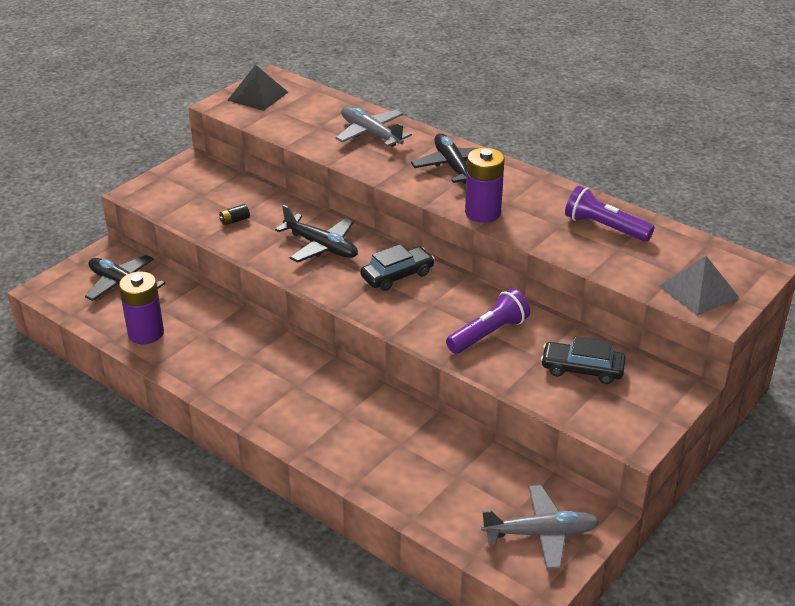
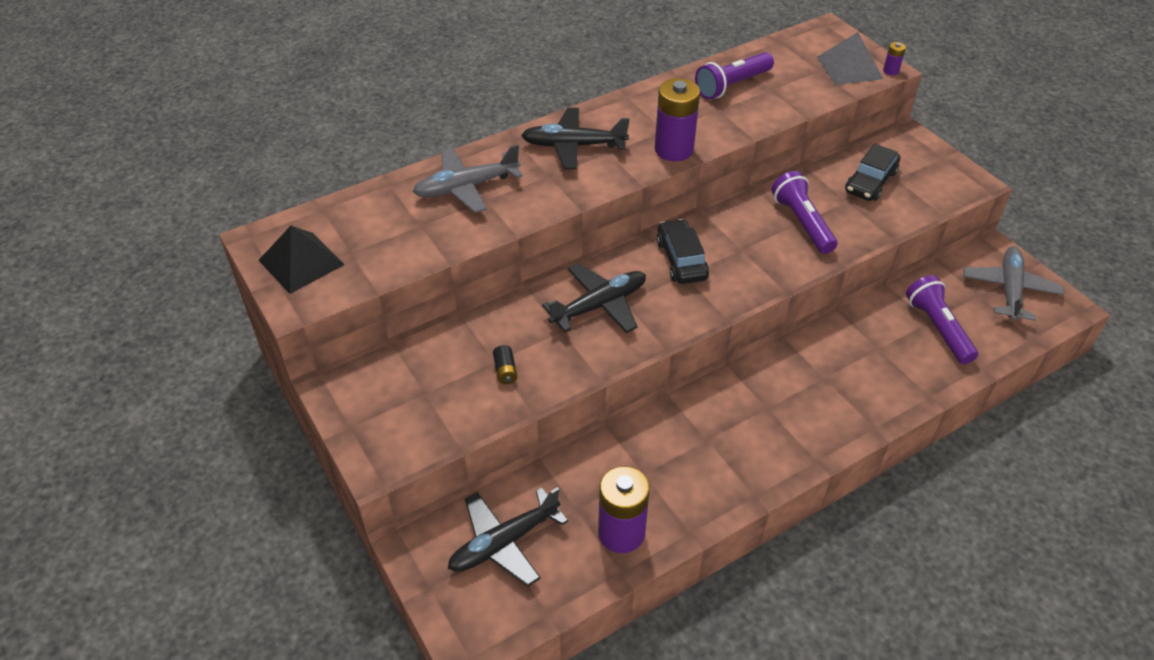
camera: 70 degrees left, 10 degrees up
(449, 482) = (938, 328): none -> purple flashlight
(717, 319) = (891, 71): none -> purple battery

